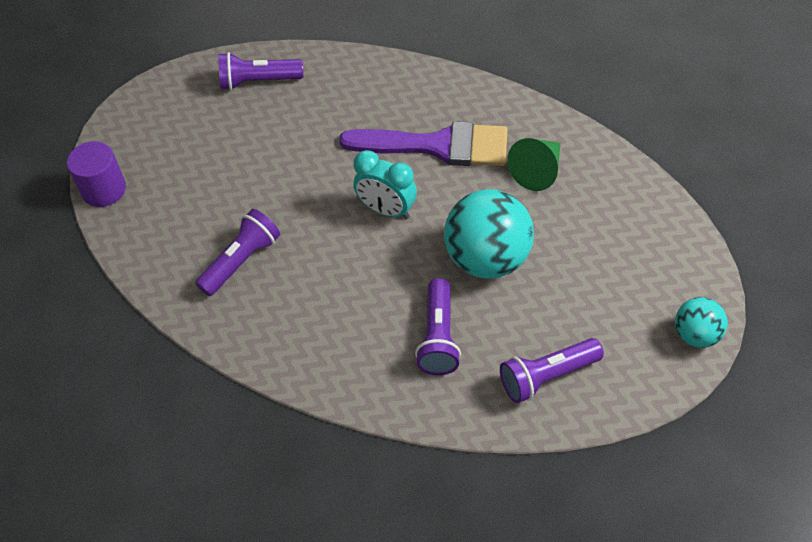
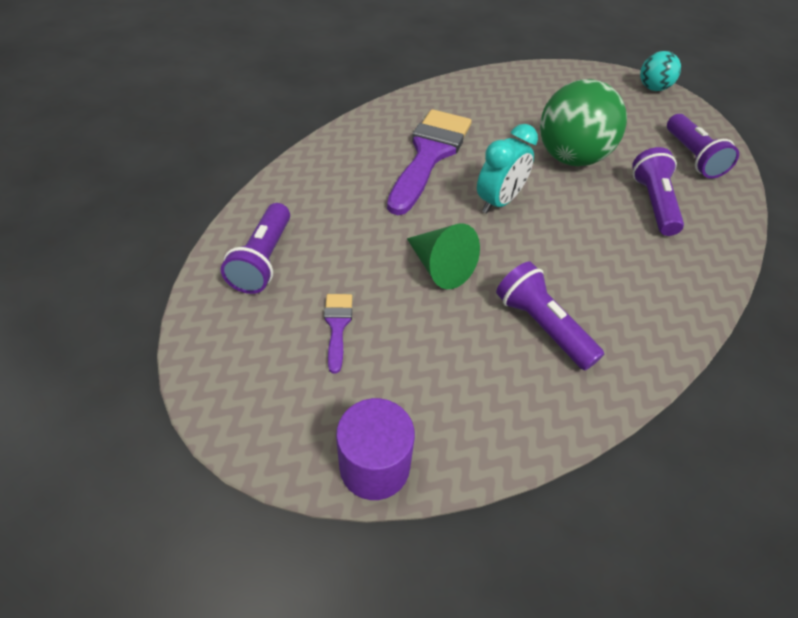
camera: 80 degrees left, 5 degrees down
(207, 141) = (337, 326): none -> purple brush
(438, 337) = (653, 203): purple flashlight -> purple flashlight turned 105 degrees counterclockwise
(487, 259) = (570, 158): turquoise ball -> green ball
(538, 171) = (481, 112): green cone -> green cone (440, 267)

